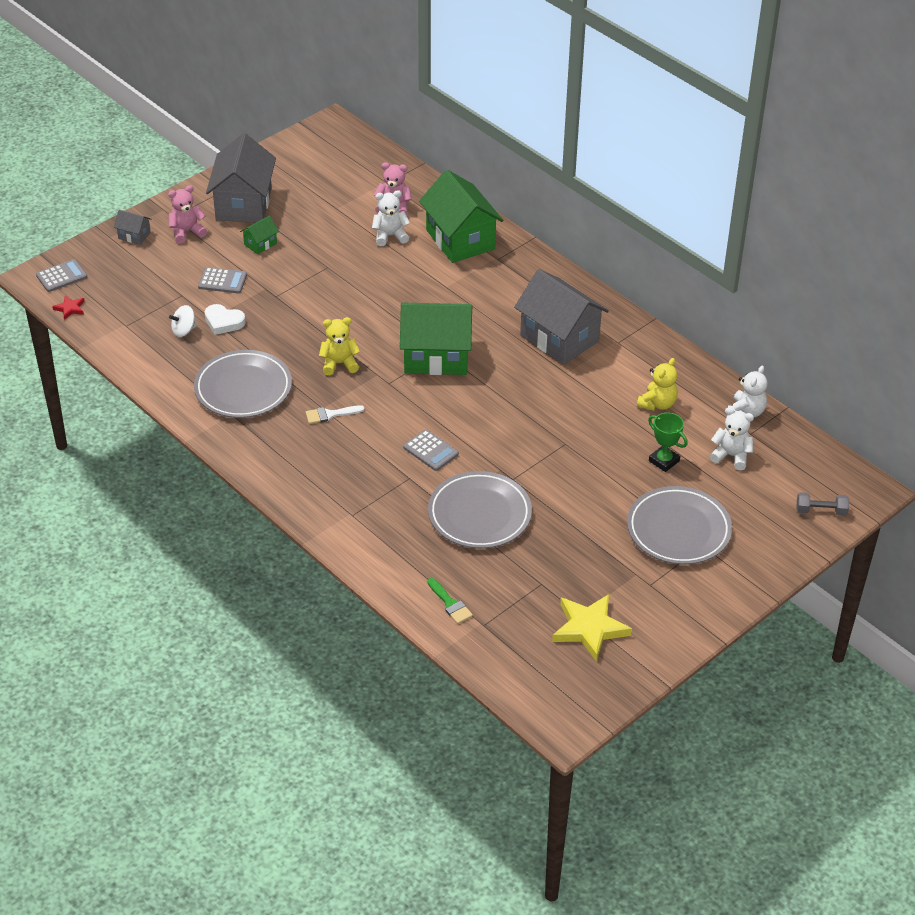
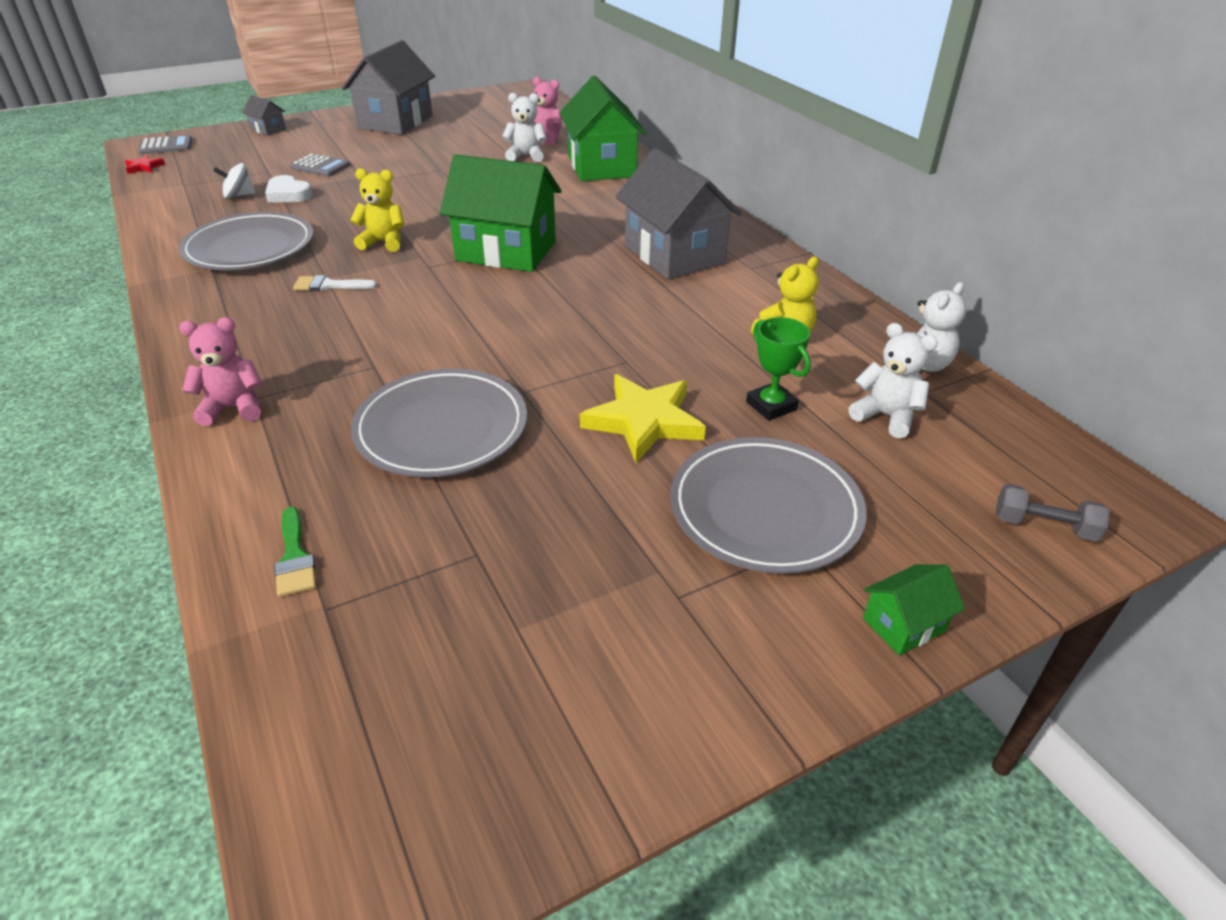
camera: 15 degrees right, 5 degrees down
(187, 232) = (321, 133): pink teddy bear -> pink teddy bear (233, 408)
(260, 244) = (386, 147): green house -> green house (904, 625)
(431, 451) = (428, 341): grey calculator -> none
(589, 628) = (520, 661): yellow star -> yellow star (643, 421)

